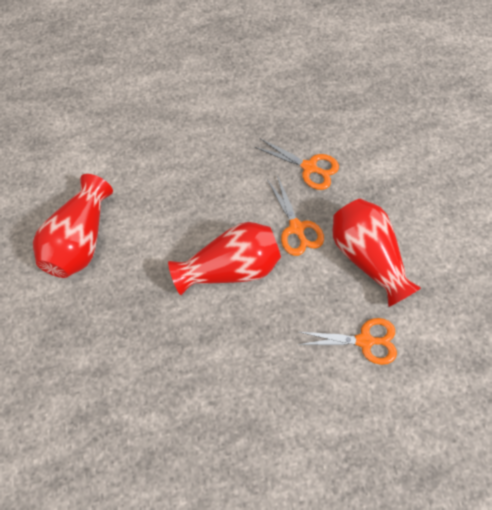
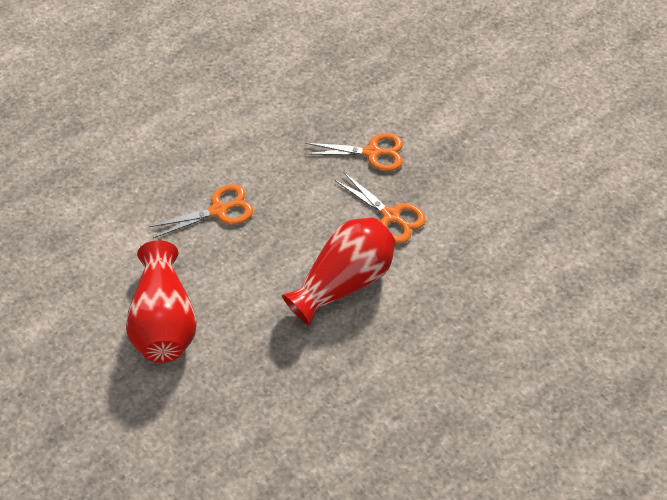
camera: 25 degrees left, 10 degrees down
(364, 341) = (514, 294): orange scissors -> orange scissors (219, 210)
(366, 256) = (474, 215): red vase -> none

